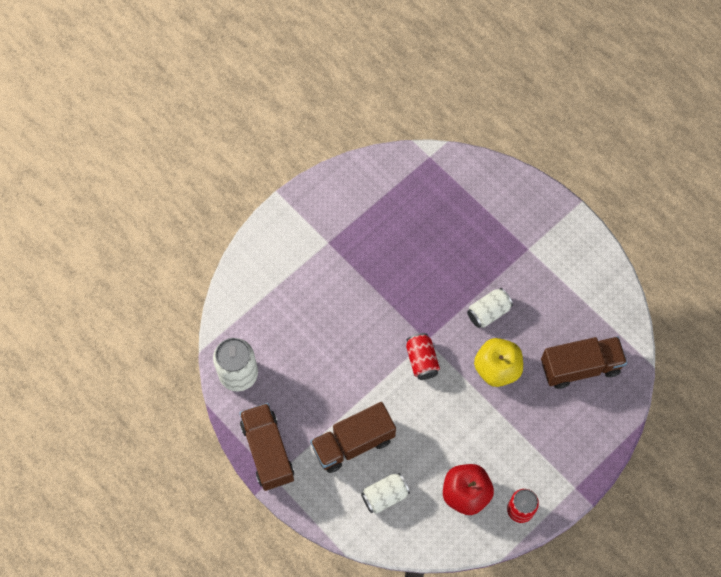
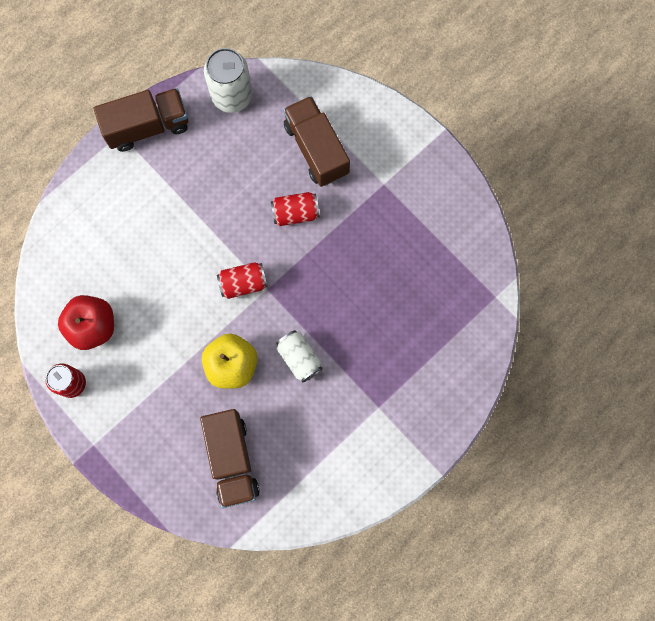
camera: 90 degrees right, 10 degrees up
(353, 443) = (153, 211): brown truck -> brown truck (316, 149)
(355, 316) = (295, 213): none -> red can
(385, 496) = (95, 243): white can -> none

